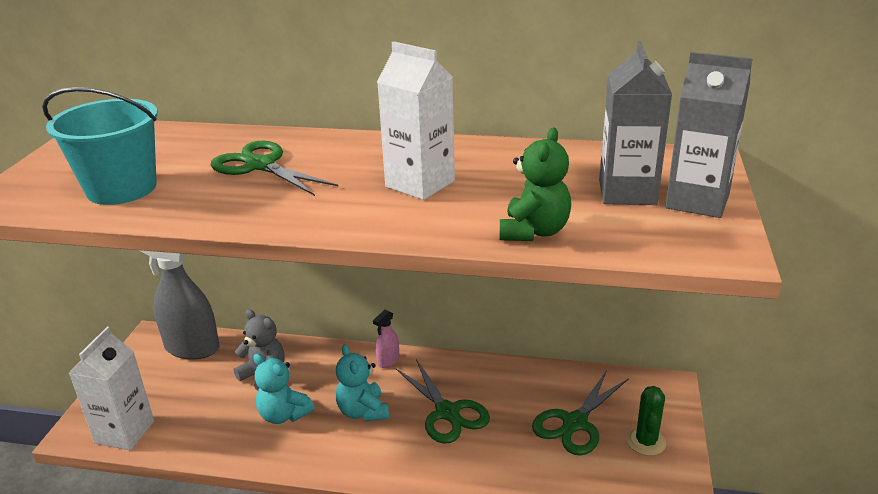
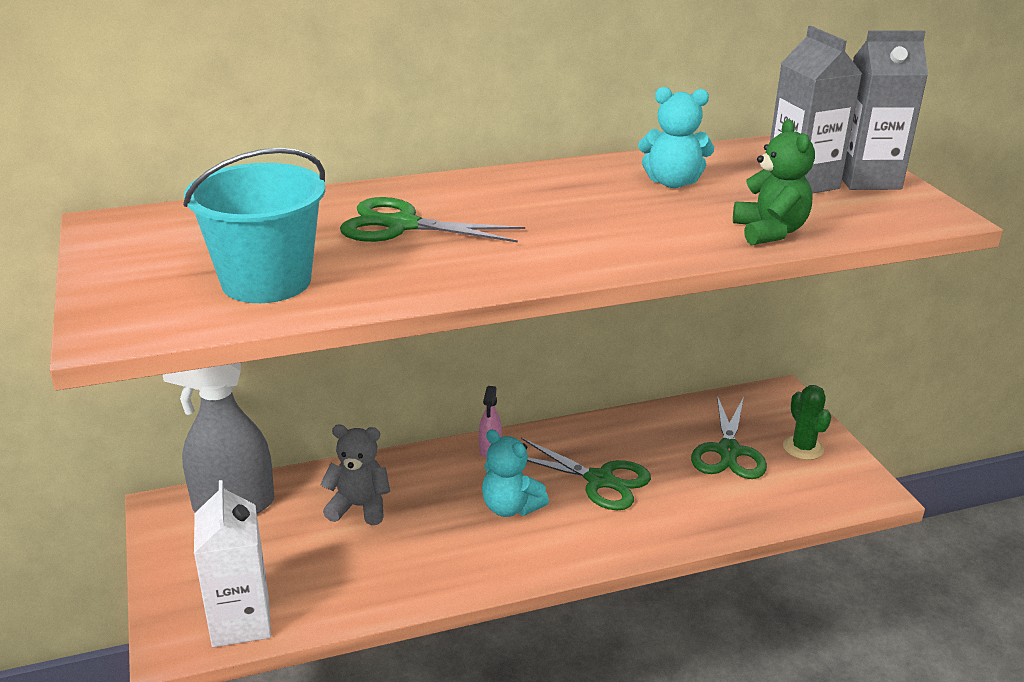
camera: 30 degrees left, 0 degrees up
(284, 415) = (424, 539): turquoise teddy bear -> turquoise teddy bear (672, 182)
(420, 184) = (604, 211): white carton -> none

